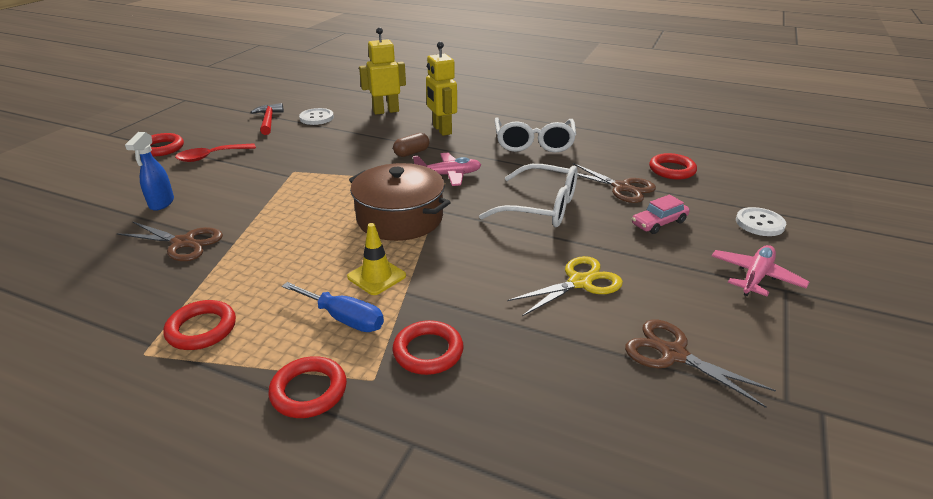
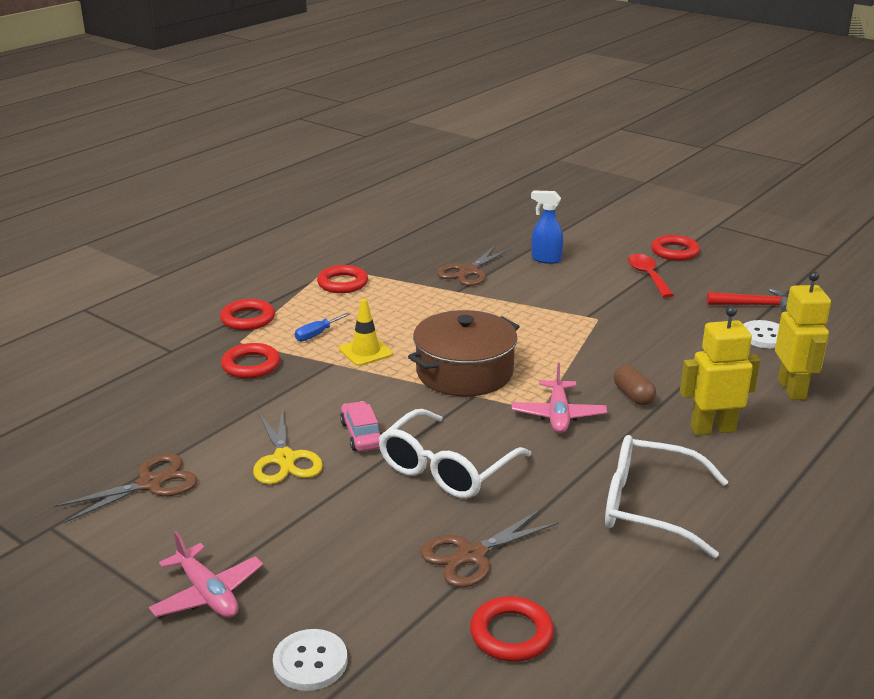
camera: 105 degrees right, 5 degrees down
(344, 318) = (316, 334): blue screwdriver -> blue screwdriver, size x0.66
(659, 223) = (363, 557): pink car -> pink car (362, 435)

